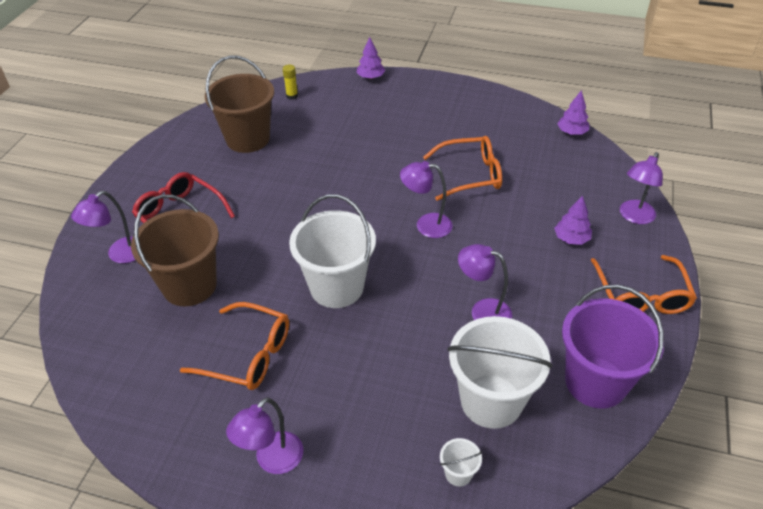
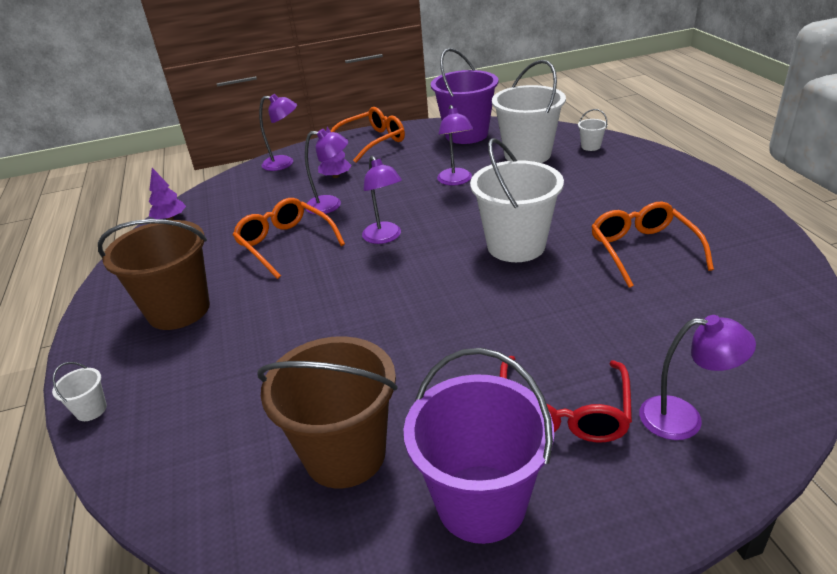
camera: 120 degrees left, 10 degrees down
(173, 165) = (481, 503): none -> purple bucket
(189, 285) = (635, 328): brown bucket -> brown bucket (178, 310)
(272, 460) = (691, 198): purple lamp -> purple lamp (331, 205)
(292, 96) = (188, 475): yellow glue stick -> none
(370, 77) = (91, 410): purple tree -> white bucket

